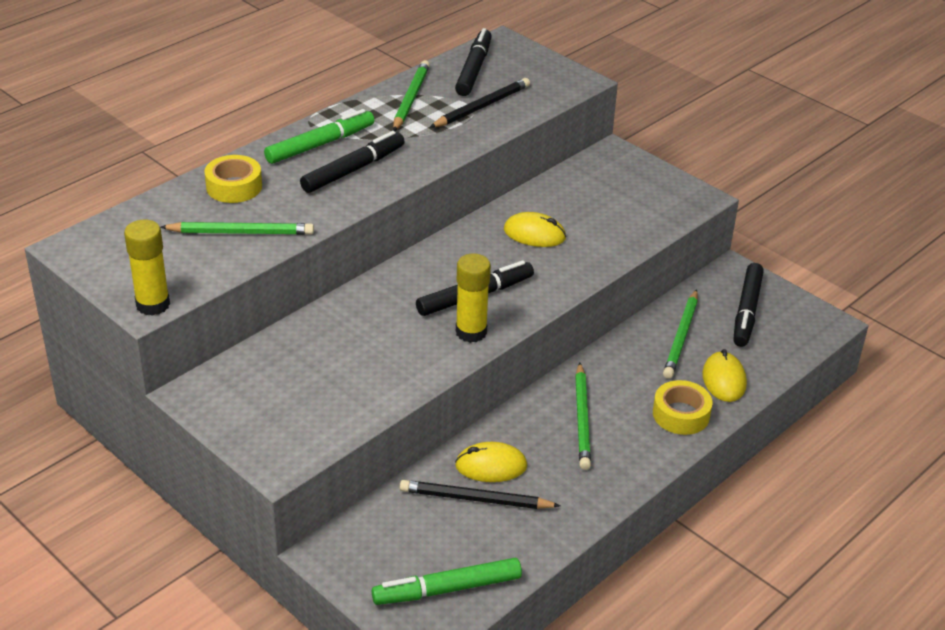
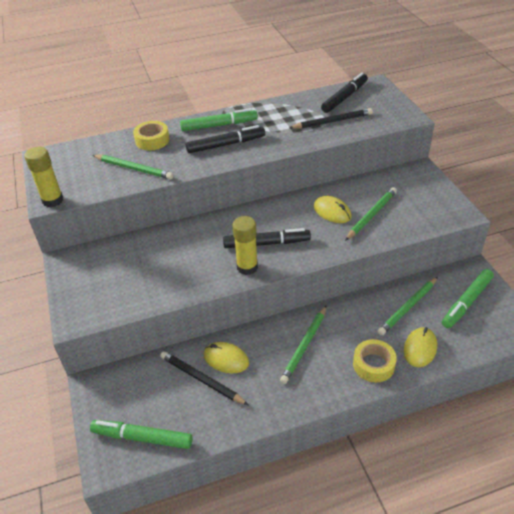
camera: 30 degrees right, 5 degrees up
(410, 99) = (292, 108): green pencil -> green pencil (371, 215)
(746, 311) = (466, 302): black marker -> green marker

